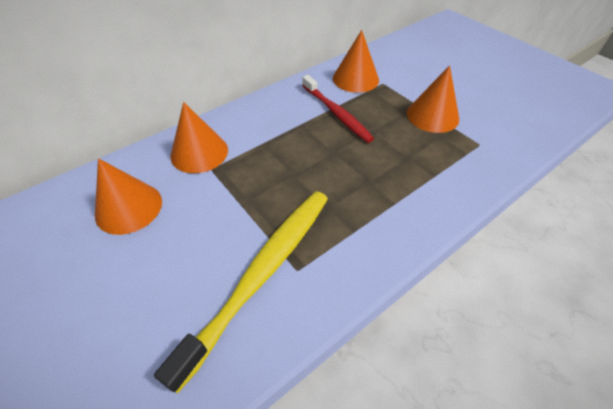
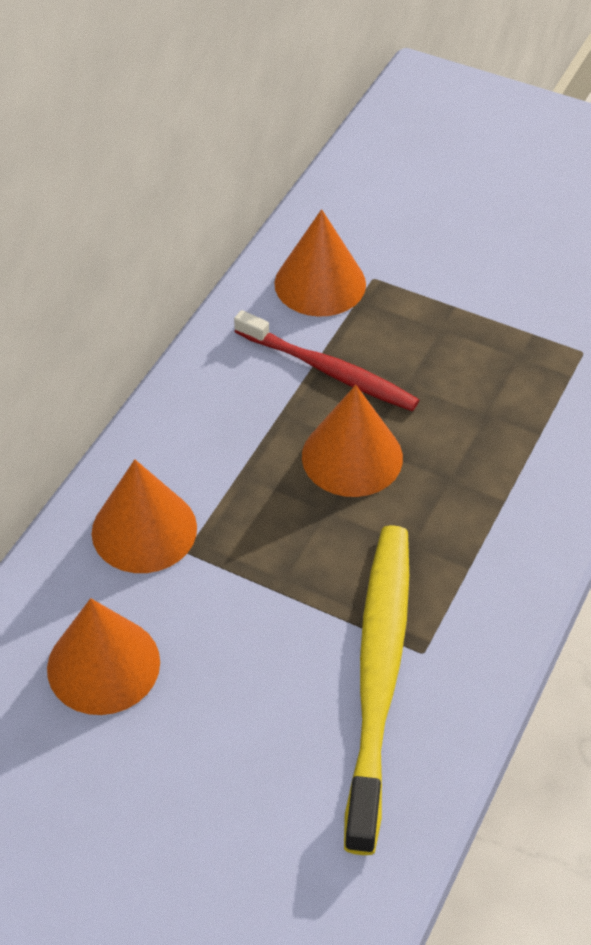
camera: 25 degrees left, 0 degrees up
(432, 115) = (488, 320): orange cone -> orange cone (352, 456)

